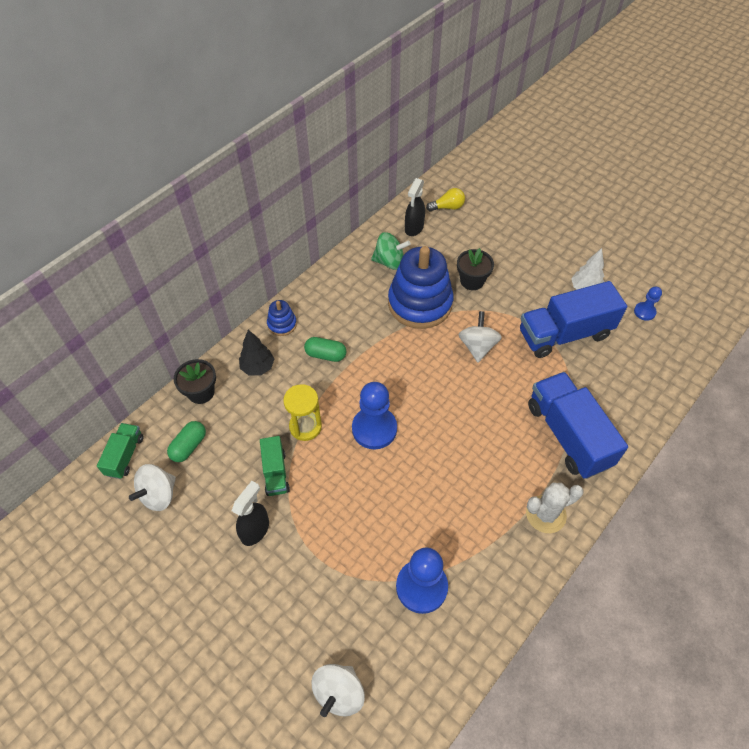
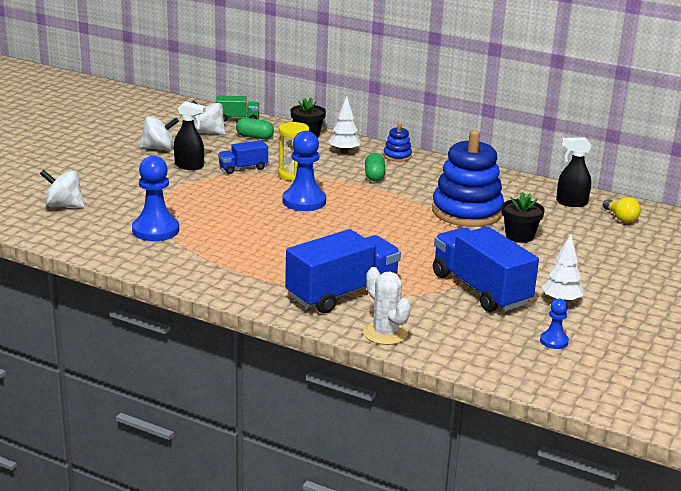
camera: 75 degrees right, 30 degrees down
(258, 367) = (344, 152): black tree -> white tree
(275, 473) = (243, 168): green truck -> blue truck
(389, 262) = (511, 194): green spinning top -> none
(477, 346) = (429, 243): white spinning top -> white spinning top (159, 148)
(545, 514) = (244, 283): white cactus -> white cactus (385, 333)

